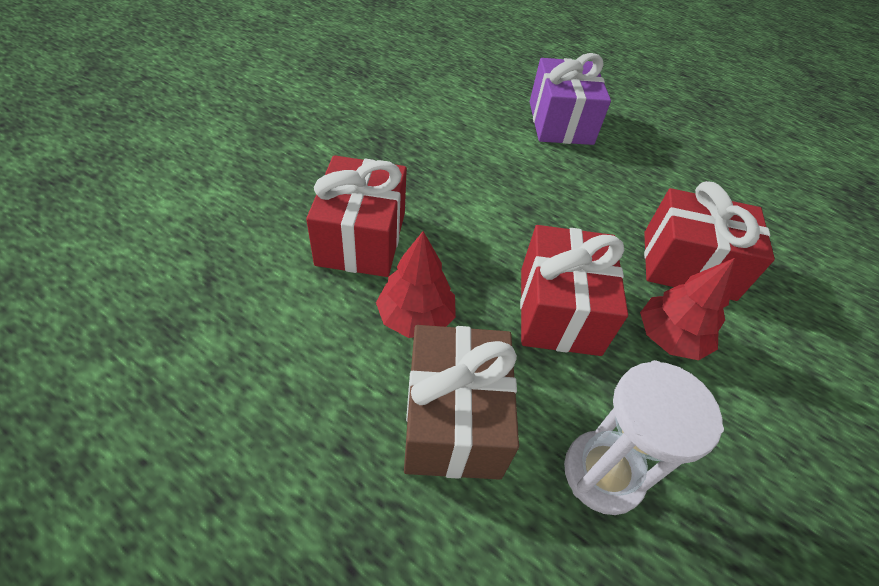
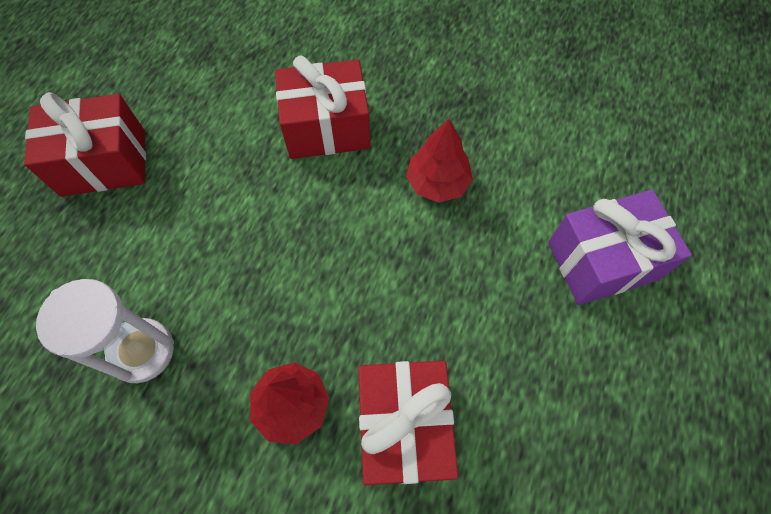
camera: 80 degrees right, 15 degrees up
(415, 317) = (255, 189): red tree -> red tree (437, 183)
(454, 419) = (169, 238): brown gift -> none
(559, 310) = (295, 298): red gift -> red gift (104, 163)

